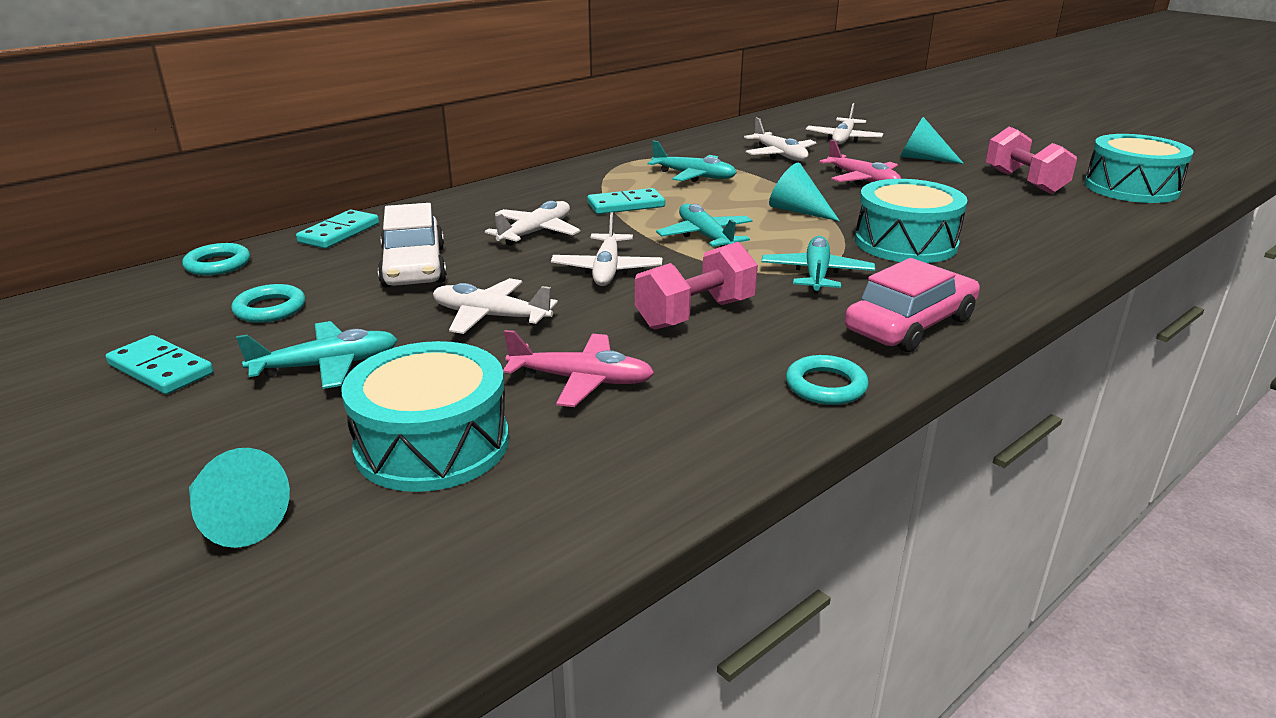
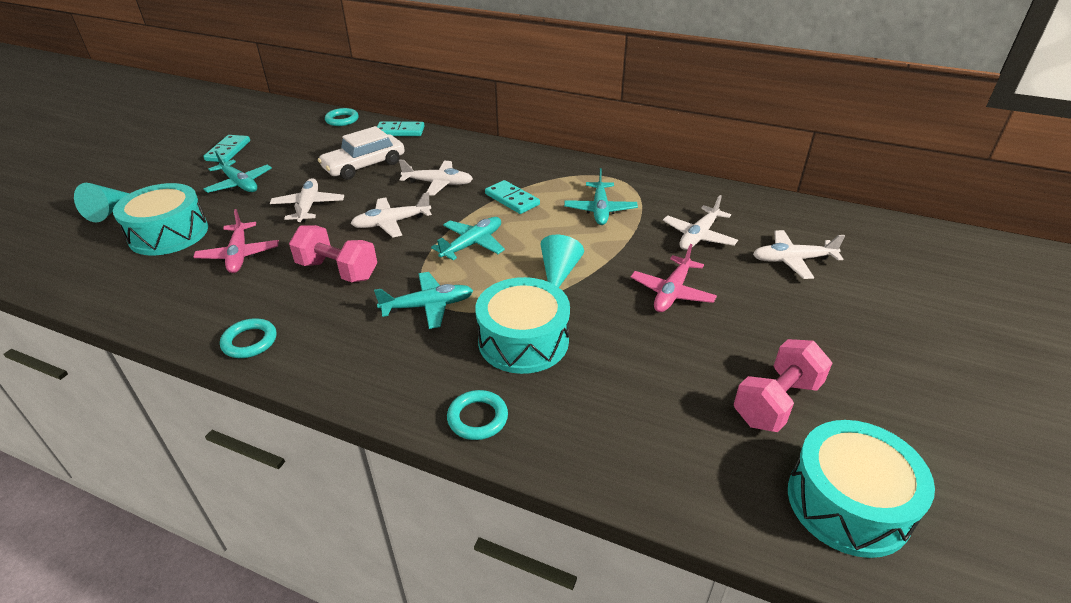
camera: 65 degrees right, 10 degrees up
(270, 309) = (296, 150): turquoise ring -> turquoise ring (477, 418)
(910, 325) = (355, 365): pink car -> none
(922, 158) = (784, 319): turquoise cone -> none

